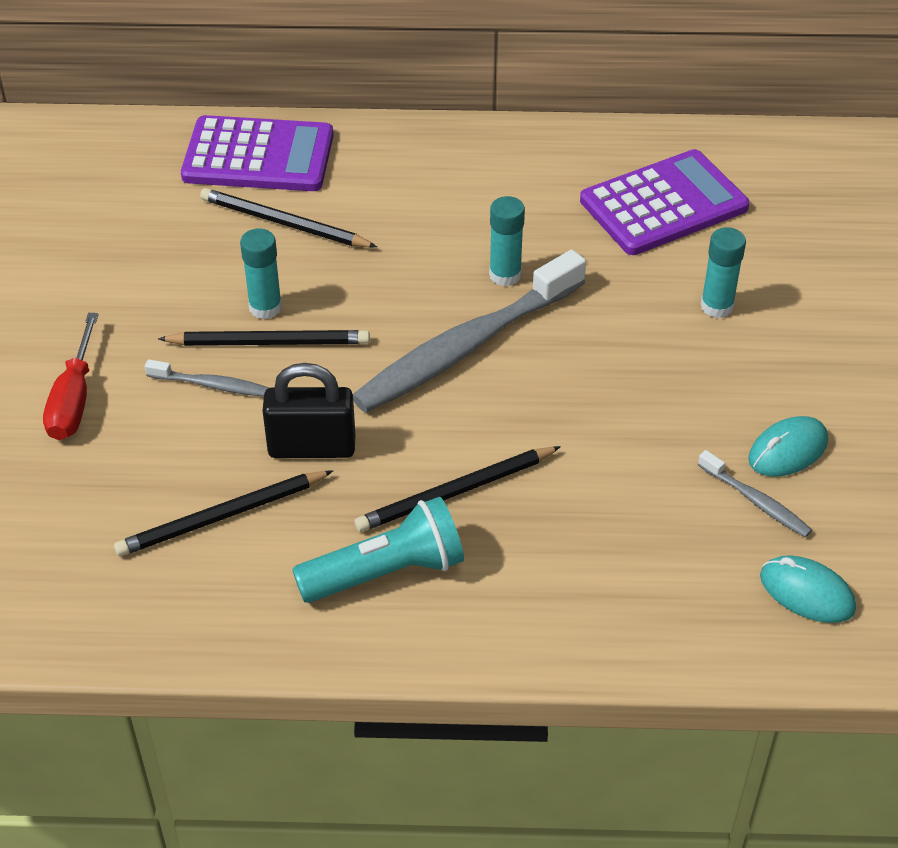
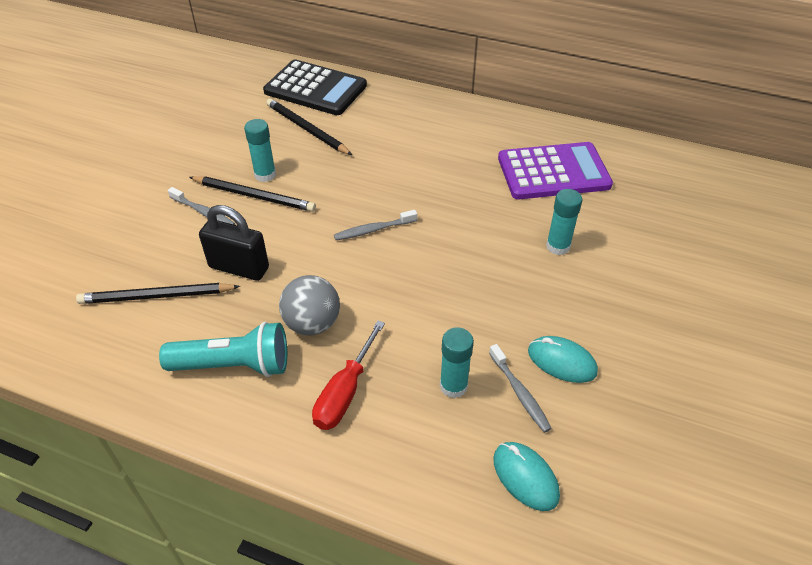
camera: 20 degrees right, 0 degrees up
(74, 399) = (121, 200): red screwdriver -> red screwdriver (345, 392)
(258, 156) = (315, 89): purple calculator -> black calculator
(456, 492) = (312, 324): black pencil -> grey ball
(465, 347) = (373, 230): grey toothbrush -> grey toothbrush, size x0.43
(505, 275) = (424, 191): turquoise glue stick -> turquoise glue stick (453, 386)
(787, 450) = (561, 362): turquoise mouse -> turquoise mouse turned 45 degrees clockwise

